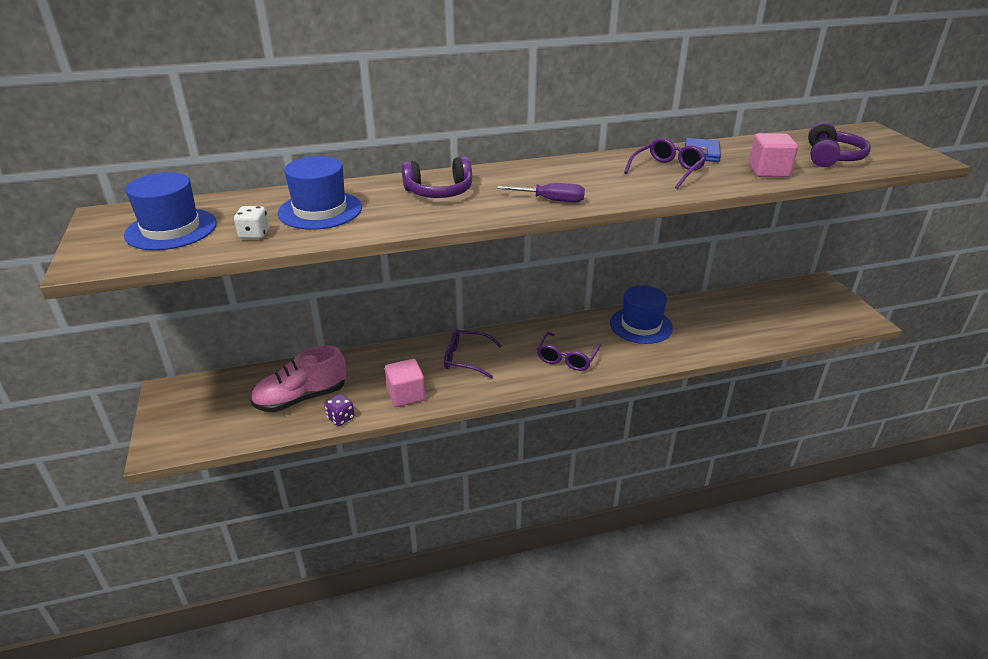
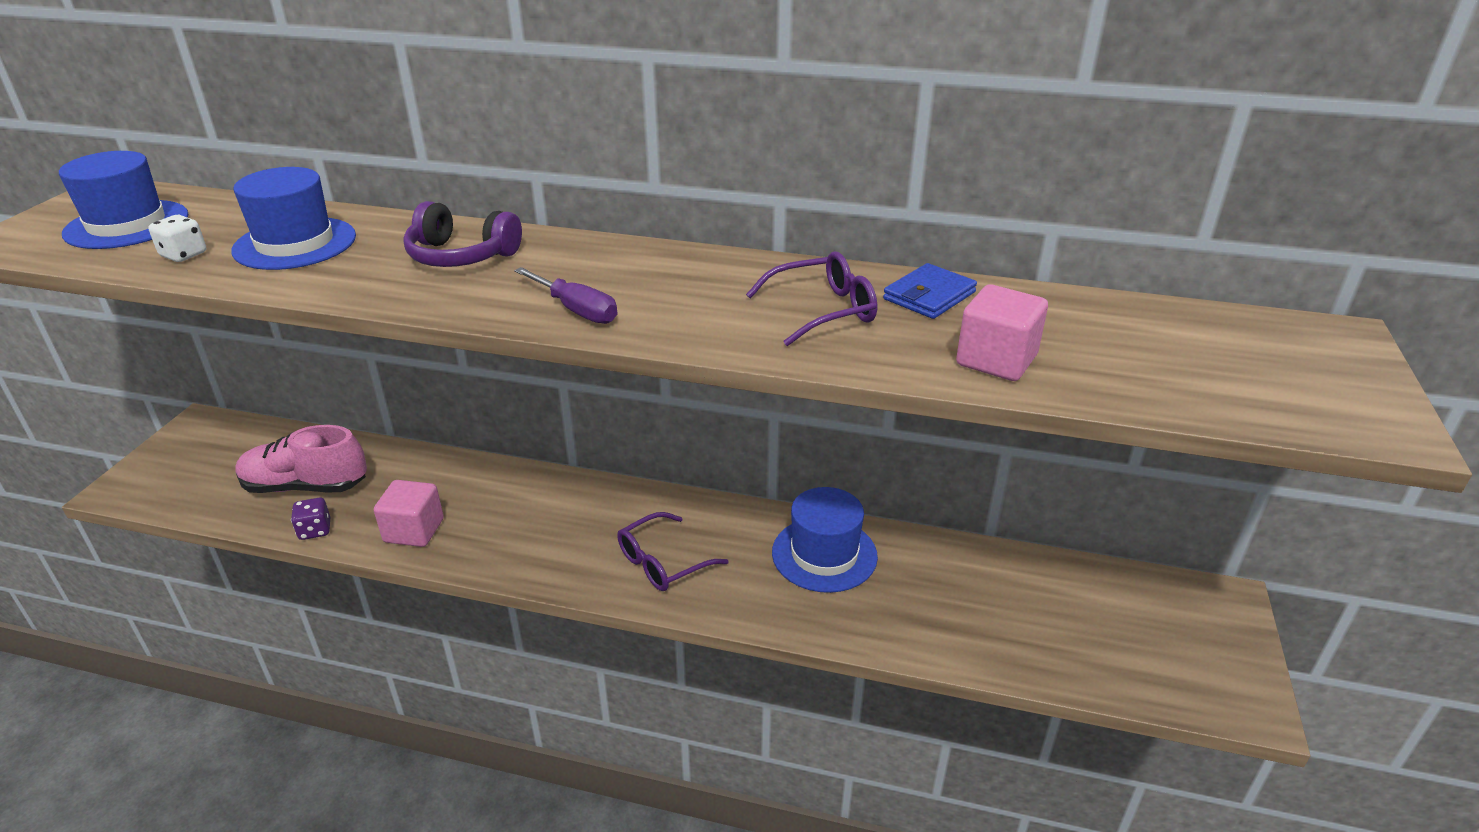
camera: 30 degrees right, 0 degrees up
(466, 359) = (535, 510): purple glasses -> none
(831, 157) = (1164, 368): purple headphones -> none

